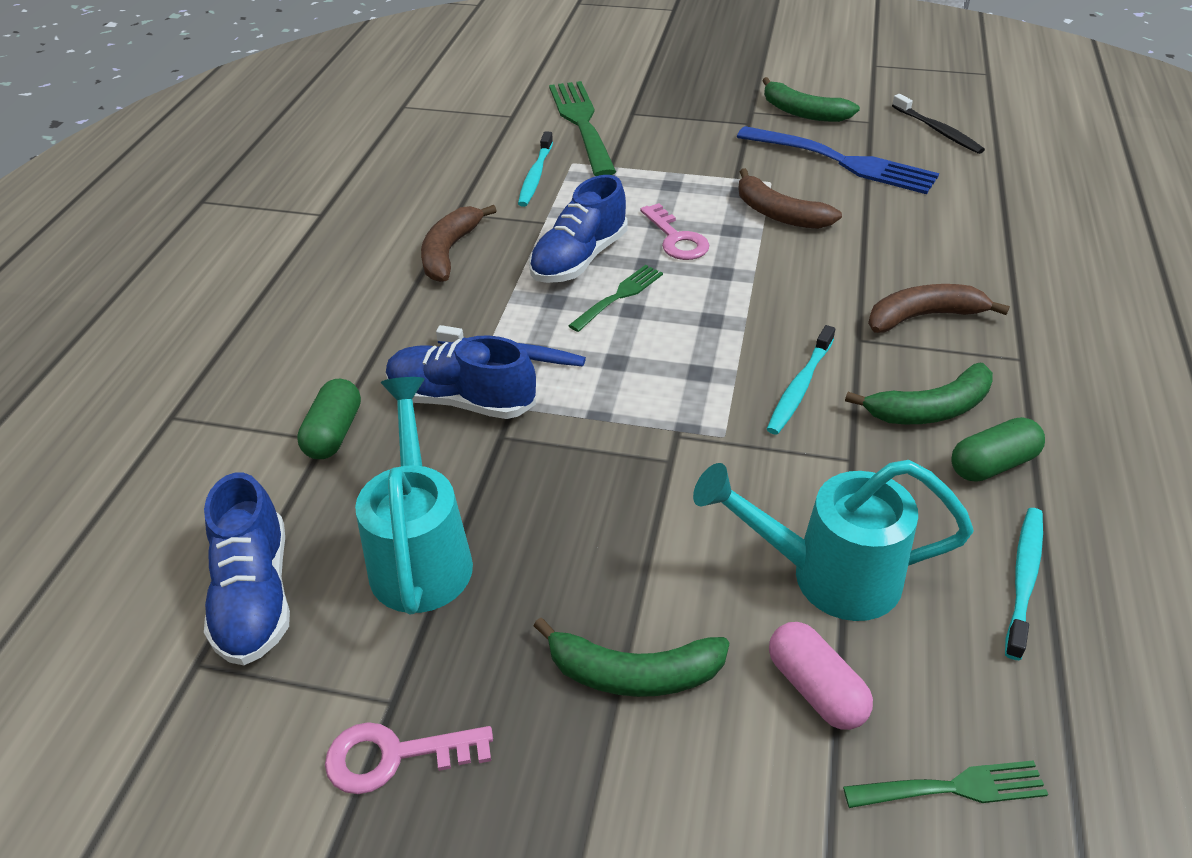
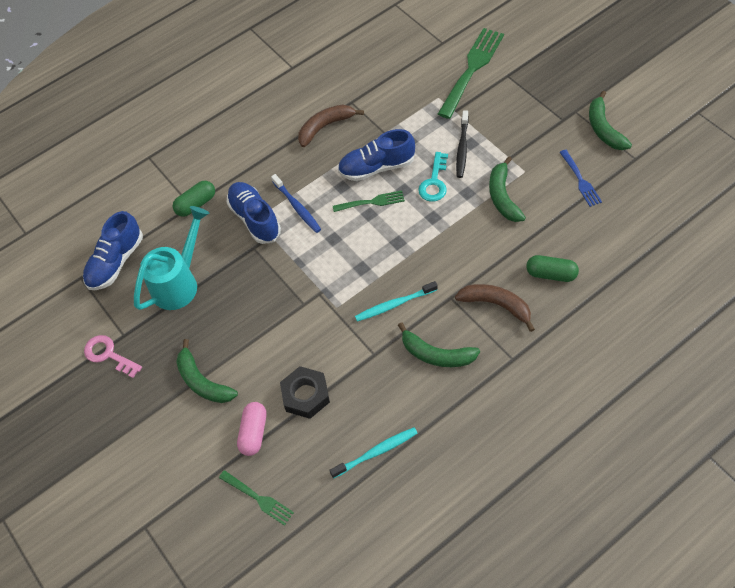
camera: 45 degrees right, 15 degrees up
(535, 176) = (410, 97): turquoise toothbrush -> none
(676, 239) = (434, 182): pink key -> turquoise key
(779, 214) = (503, 197): brown banana -> green banana
(826, 575) = (306, 395): turquoise watering can -> black nut
(842, 162) = (580, 180): blue fork -> blue fork, size x0.53
(938, 131) = (666, 189): black toothbrush -> black toothbrush (462, 148)
(992, 464) = (428, 398): green capsule -> green capsule (551, 274)

